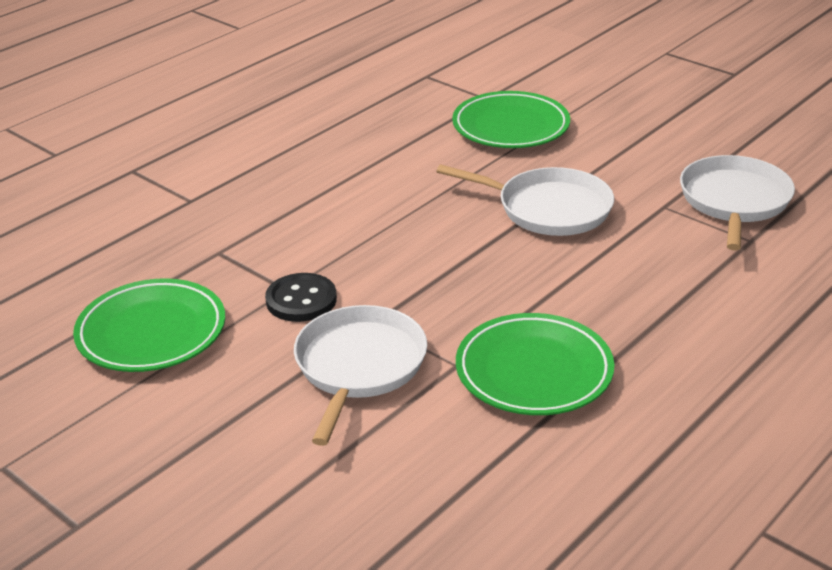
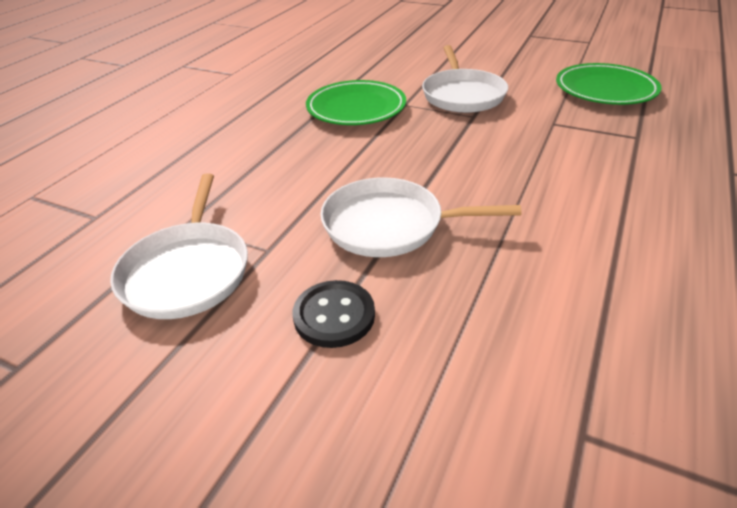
camera: 165 degrees right, 5 degrees up
(301, 300) = (535, 119): black button -> black button (334, 315)
(510, 126) = (498, 357): green plate -> none

